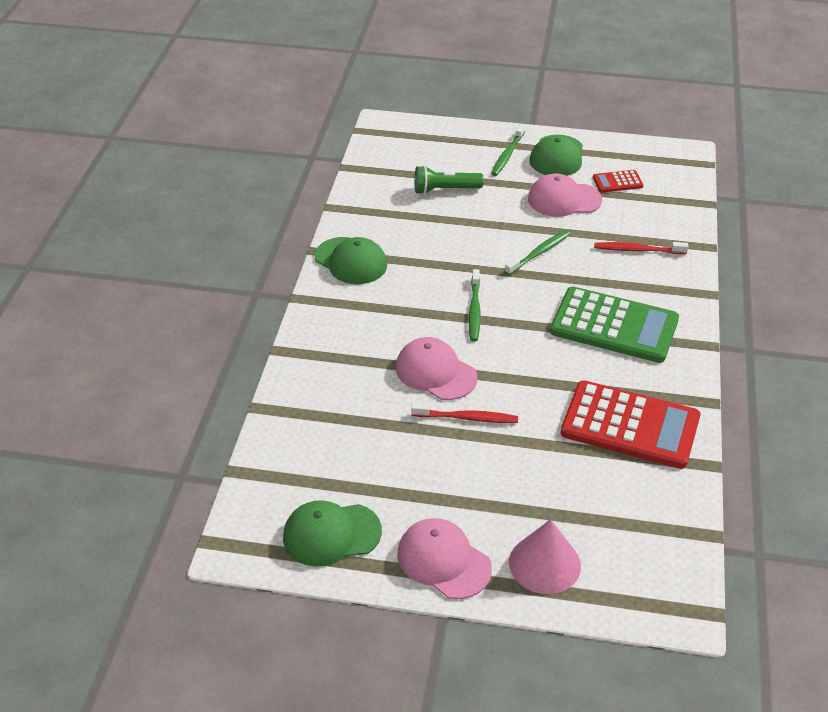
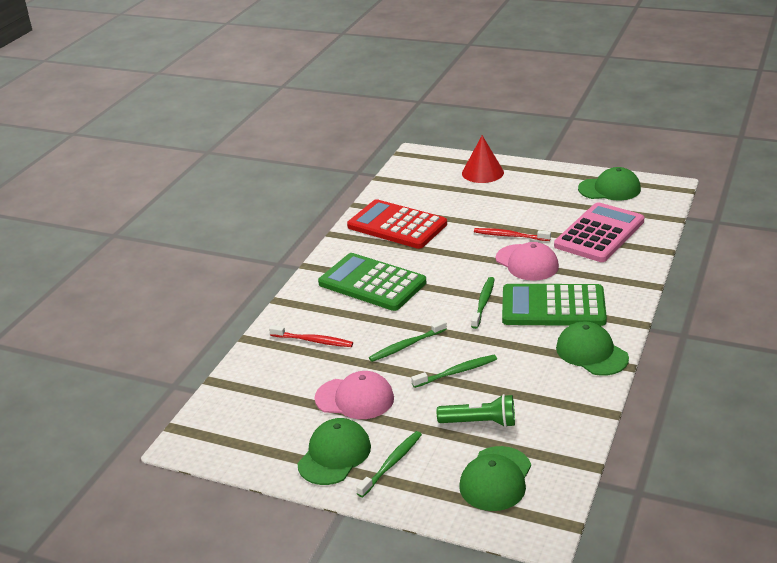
camera: 165 degrees left, 10 degrees down
(346, 432) = (599, 233): none -> pink calculator
(395, 311) = (553, 307): none -> green calculator
(422, 152) = (496, 479): none -> green cap
(443, 561) = (541, 176): pink cap -> none
(479, 231) = (457, 372): none -> green toothbrush
(544, 564) = (482, 172): pink cone -> red cone
(617, 182) = (286, 414): red calculator -> none

